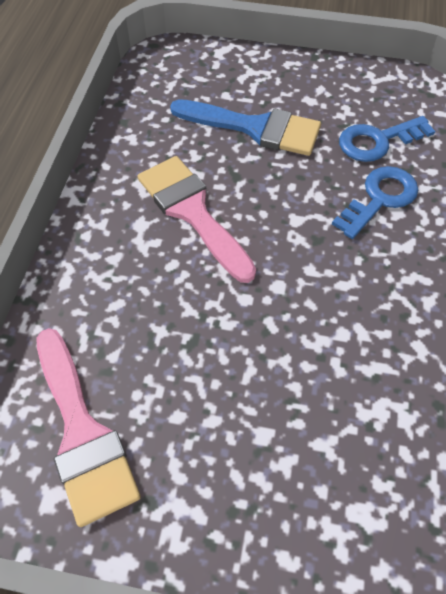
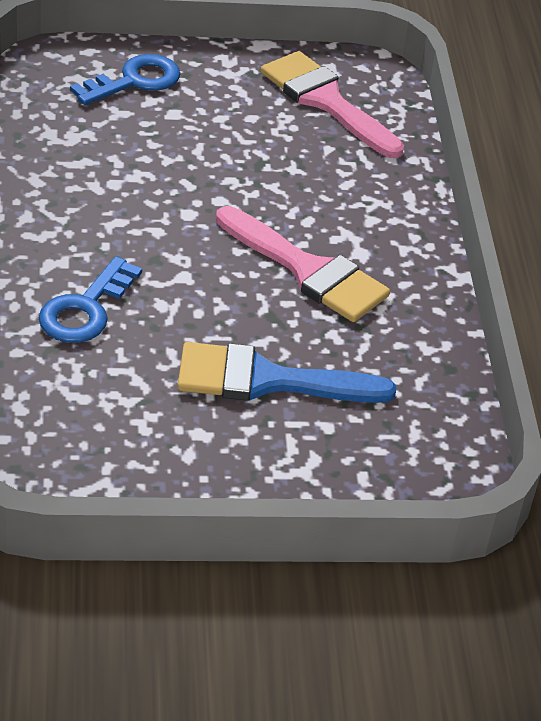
camera: 160 degrees right, 15 degrees down
(378, 141) = (93, 382): blue key -> blue key (134, 81)

